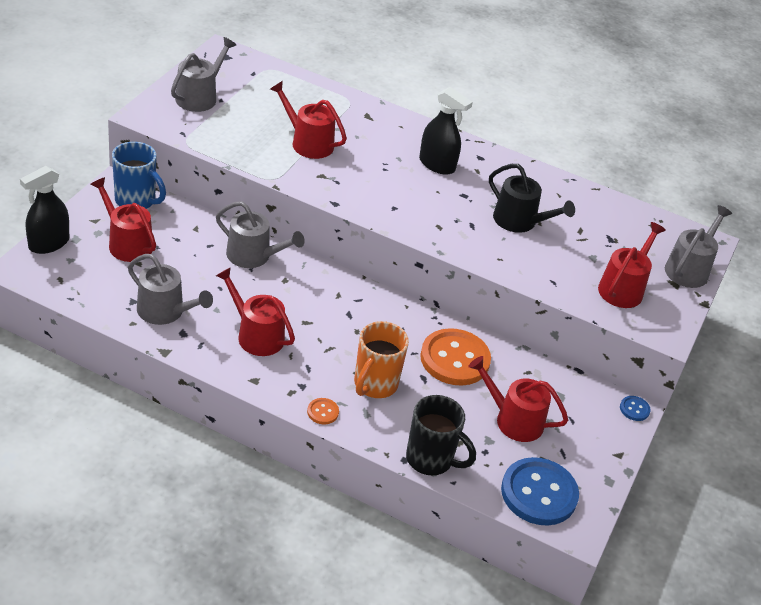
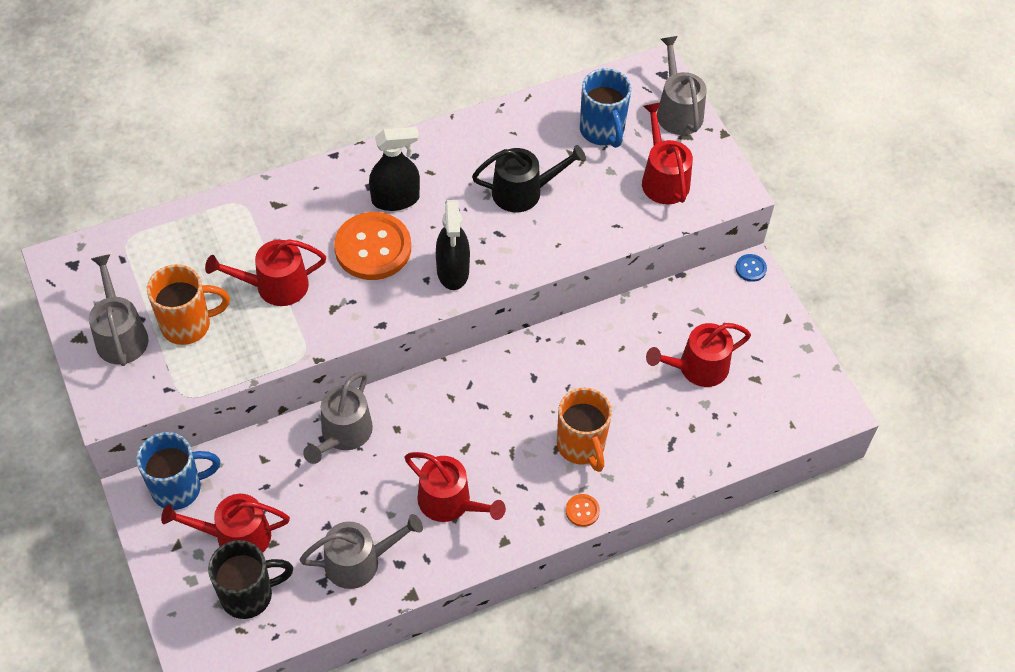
camera: 45 degrees left, 15 degrees up
(49, 243) = (178, 610): black spray bottle -> black spray bottle (453, 271)
(238, 120) = (188, 325): none -> orange mug
(253, 256) = (343, 434): grey watering can -> grey watering can turned 135 degrees clockwise
(256, 335) = (450, 502): red watering can -> red watering can turned 135 degrees counterclockwise
(431, 460) = (694, 464): black mug -> black mug (249, 595)
(455, 359) = (599, 360): orange button -> orange button (373, 248)
(539, 493) = (784, 409): blue button -> none
(619, 238) = (602, 131): none -> blue mug

